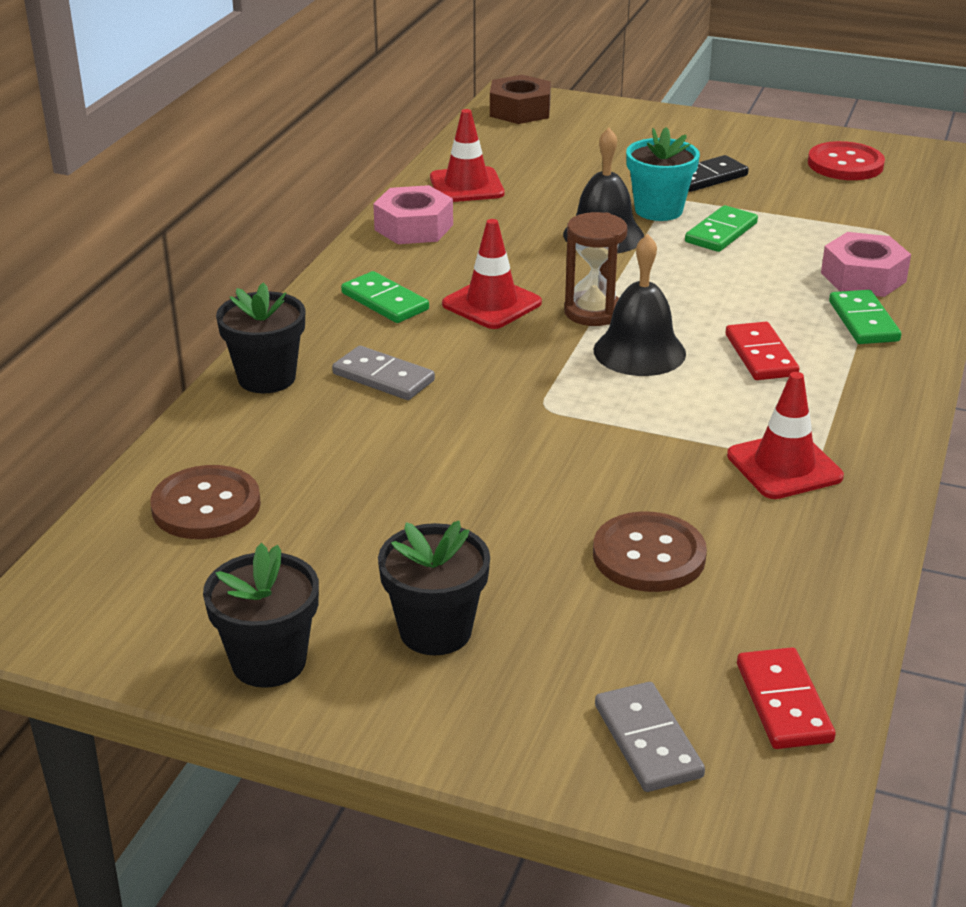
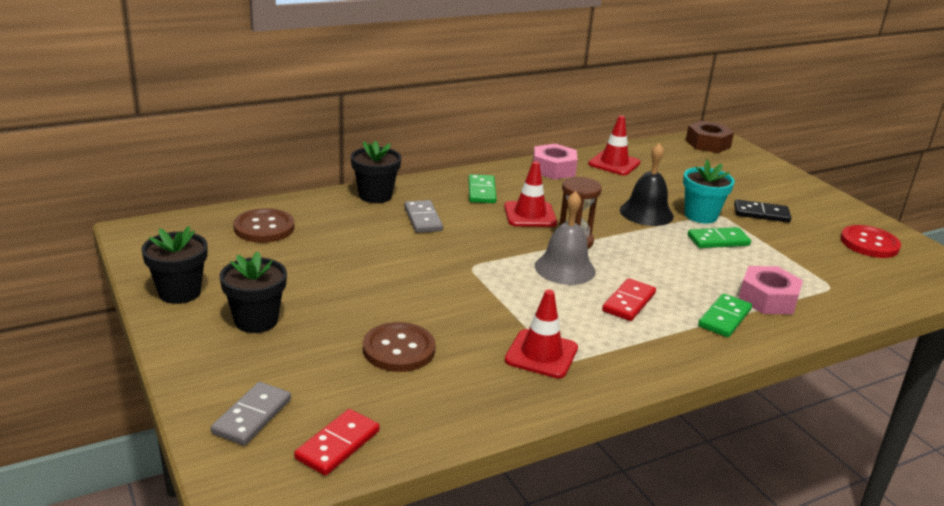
camera: 40 degrees right, 5 degrees down
(639, 351) = (565, 268): black bell -> grey bell

